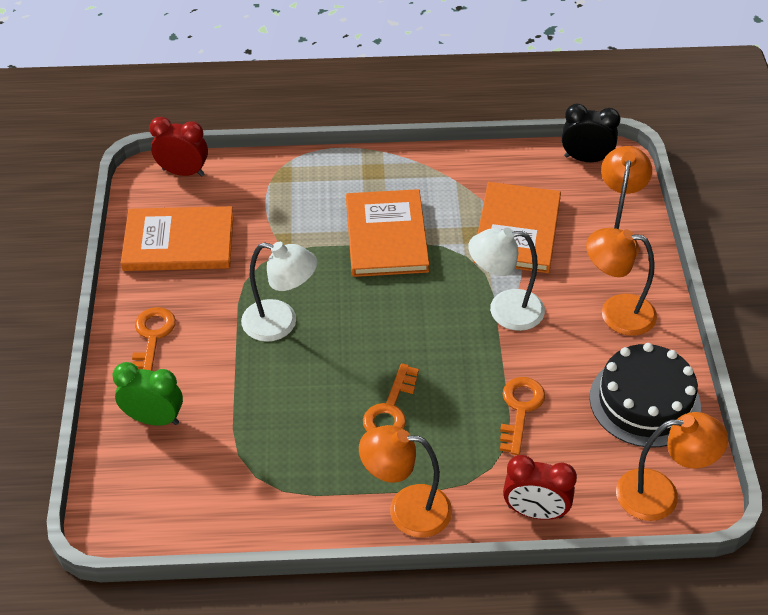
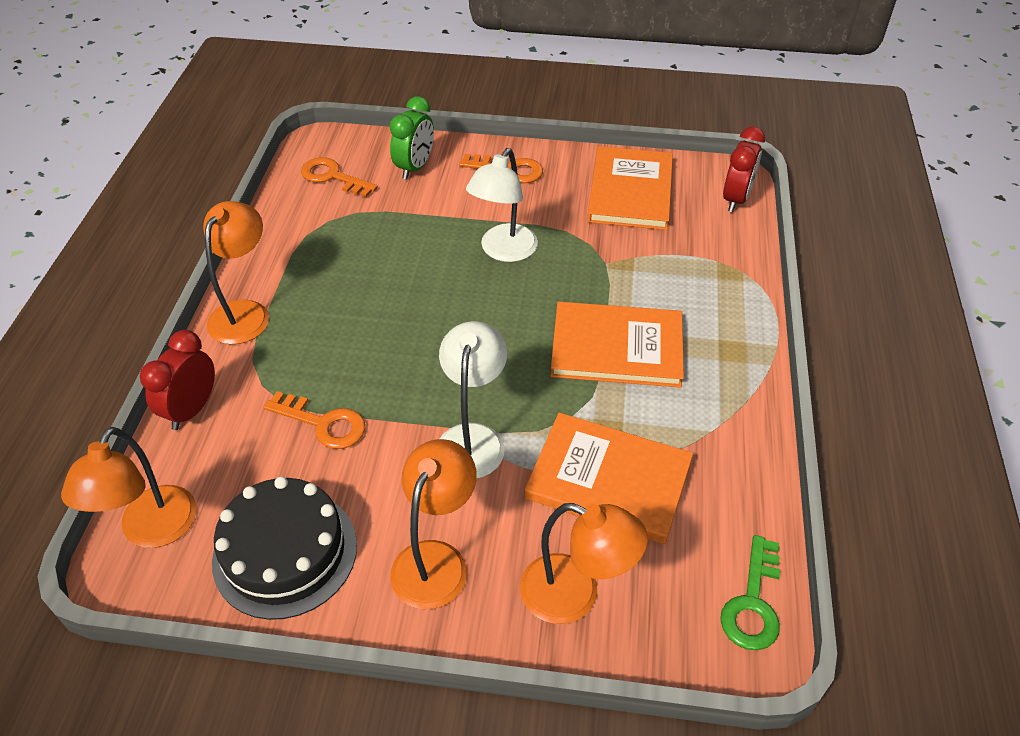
camera: 100 degrees right, 0 degrees up
(390, 409) = (366, 317): orange key -> orange key (333, 177)
(586, 159) = (753, 603): black clock -> green key

